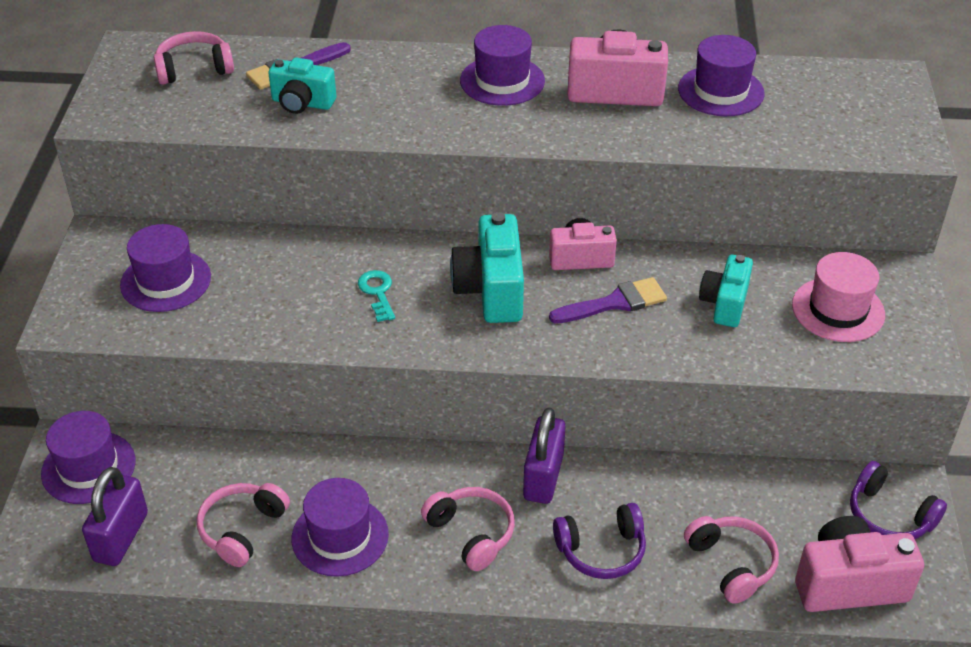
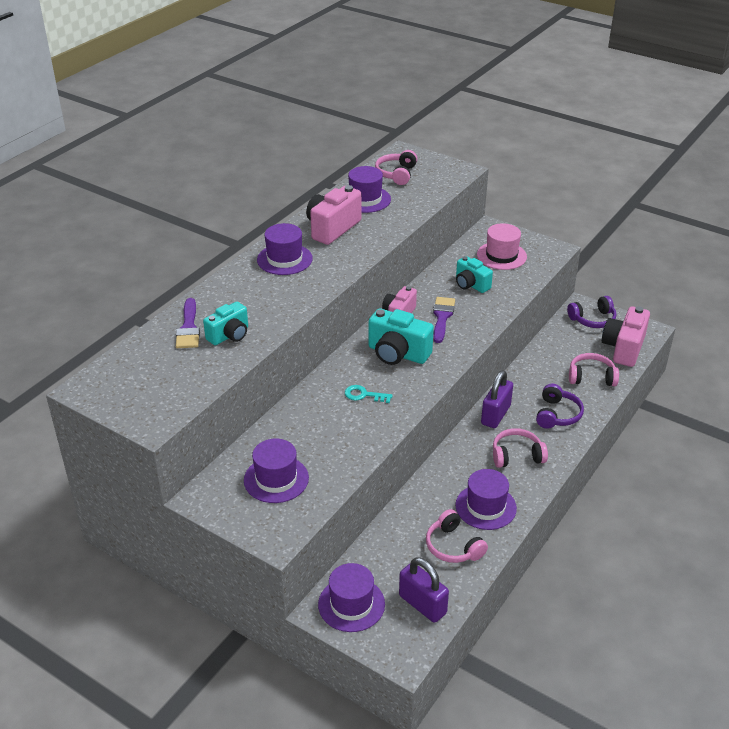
camera: 60 degrees left, 5 degrees down
(194, 69) = (142, 368): pink headphones -> pink headphones (396, 174)
(543, 477) = (495, 415): purple padlock -> purple padlock turned 75 degrees clockwise

